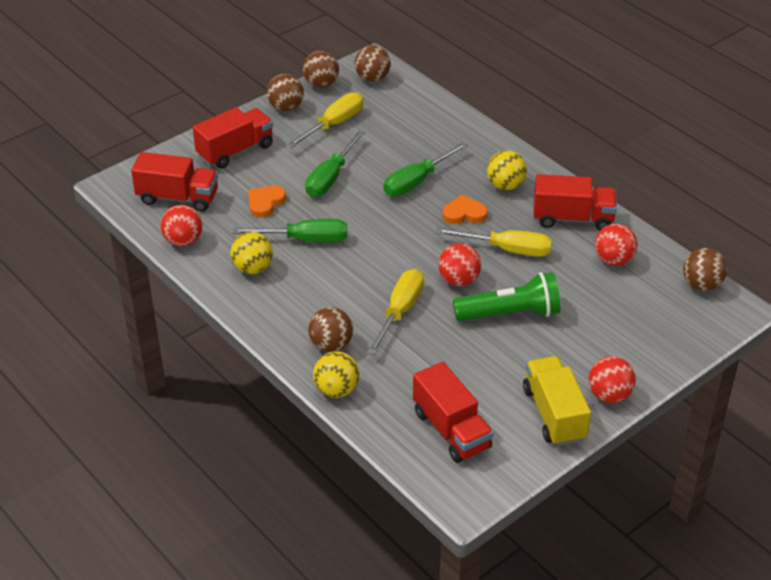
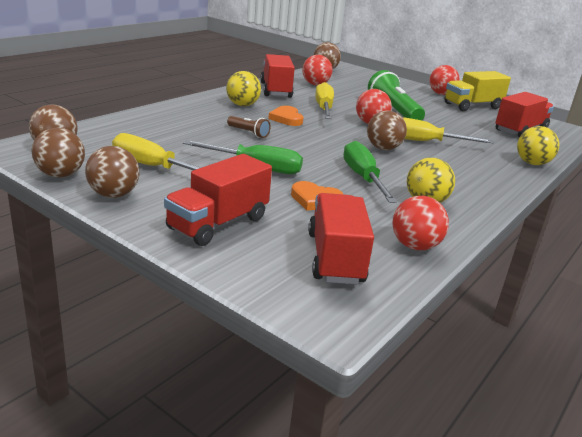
camera: 105 degrees left, 15 degrees down
(235, 151) = (218, 223): red truck -> red truck turned 90 degrees counterclockwise
(331, 345) = (488, 165): brown ball -> brown ball (383, 148)
(416, 181) = (248, 133): green screwdriver -> brown flashlight

